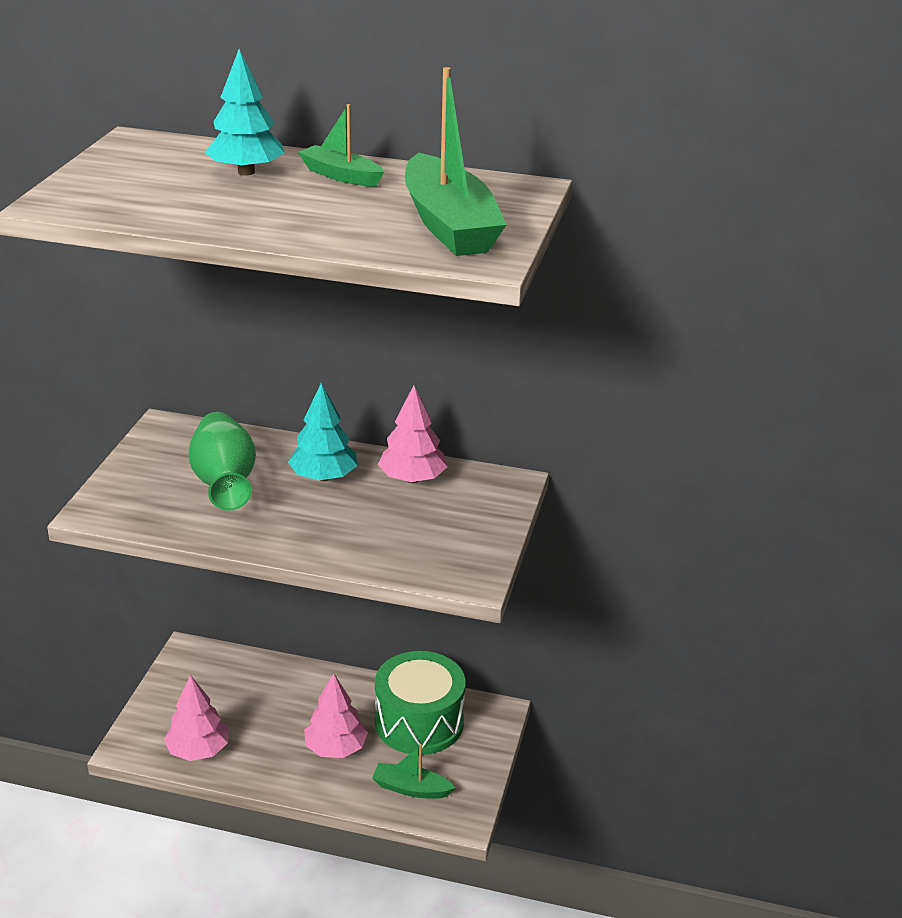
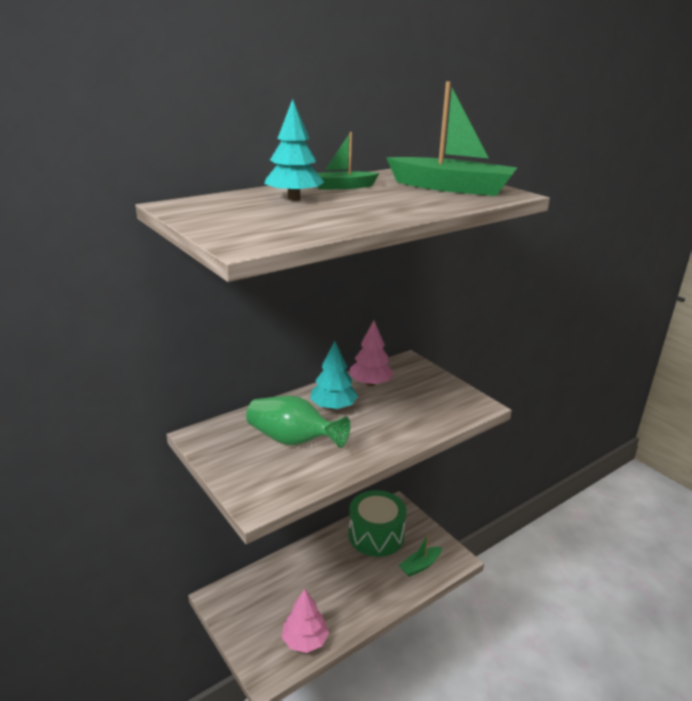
camera: 50 degrees left, 5 degrees down
(335, 748) = (363, 578): pink tree -> none

